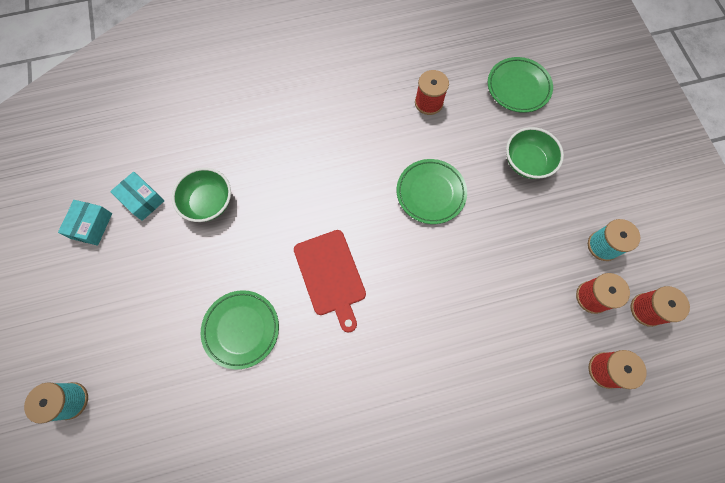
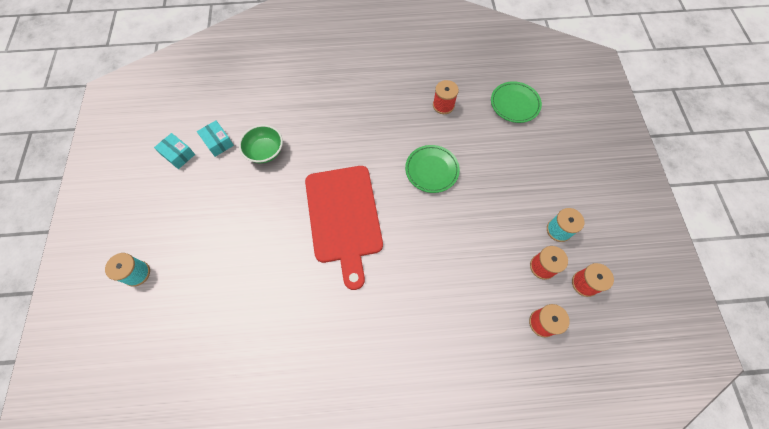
camera: 10 degrees right, 5 degrees down
(91, 226) = (178, 154): turquoise box -> turquoise box turned 75 degrees counterclockwise
(241, 329) = (270, 245): green plate -> none
(331, 275) = (344, 217): red cutting board -> red cutting board, size x1.63
(527, 162) = (510, 159): green bowl -> none

